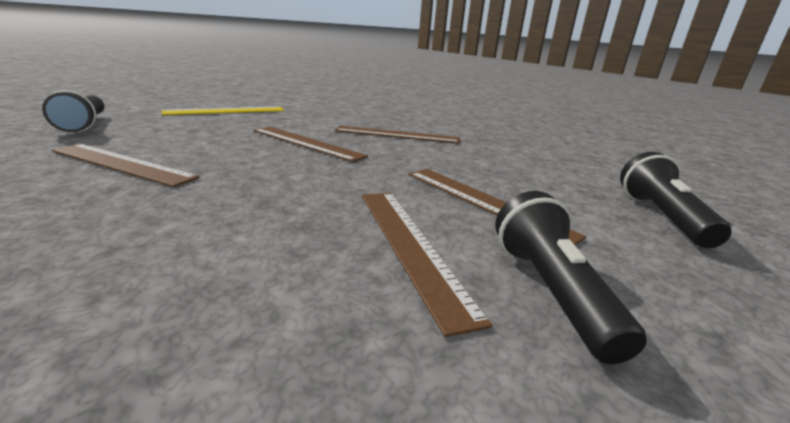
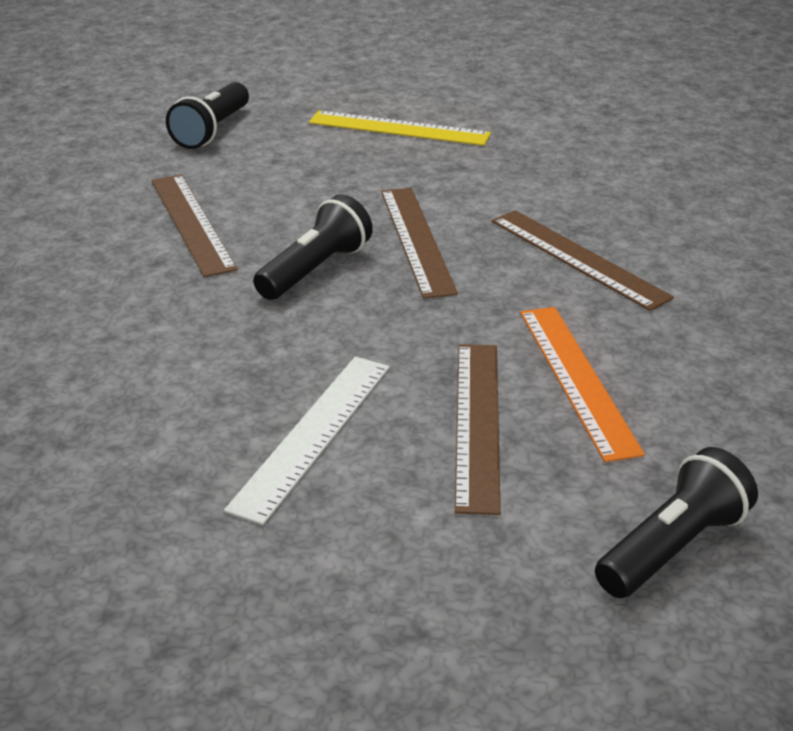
camera: 45 degrees right, 10 degrees up
(410, 245) = (313, 434): brown ruler -> white ruler
(485, 171) = (577, 379): none -> orange ruler
(550, 291) = (356, 531): black flashlight -> black flashlight (315, 270)

